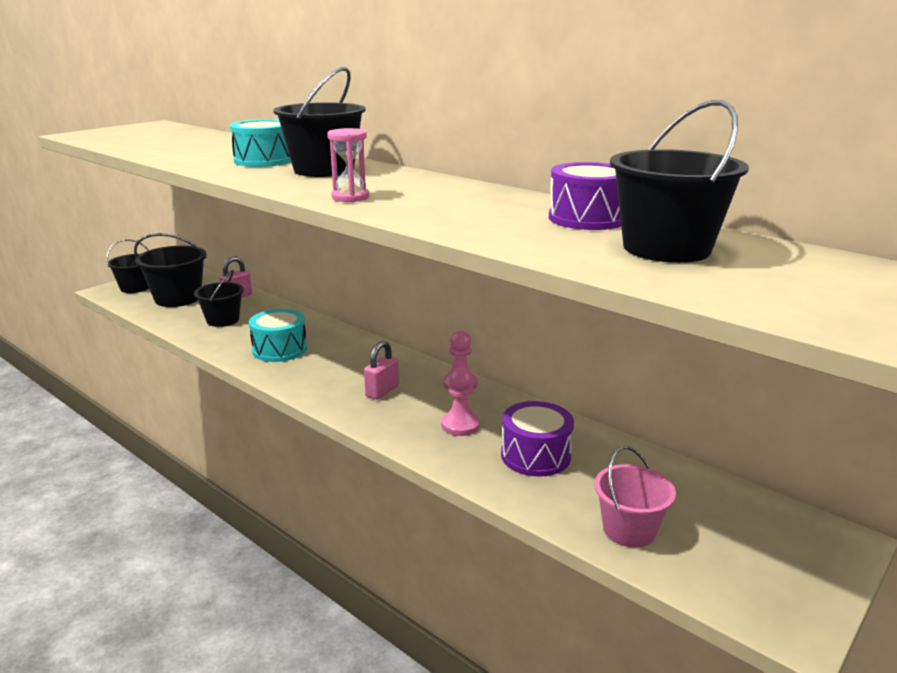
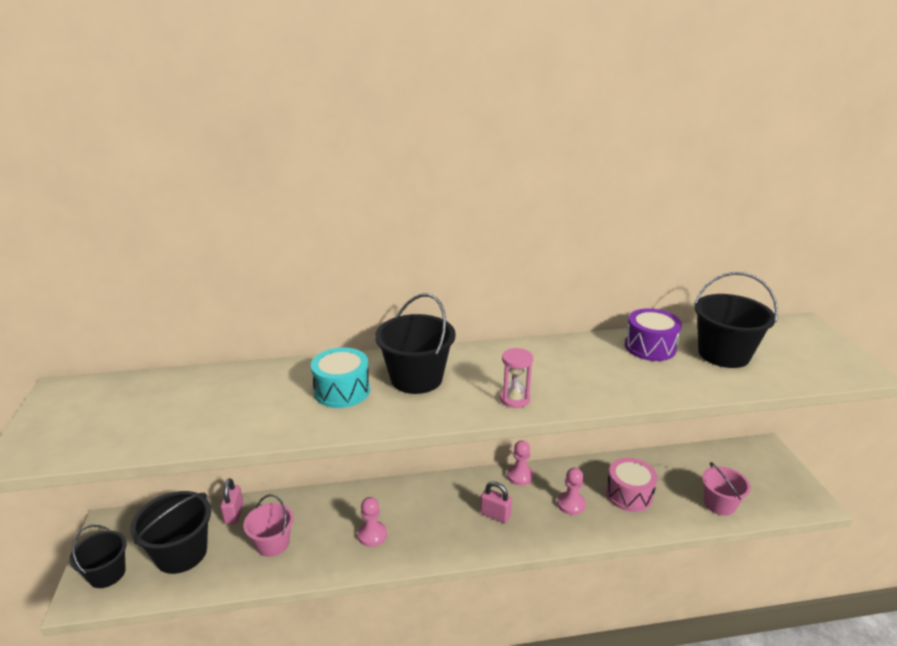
camera: 50 degrees left, 5 degrees up
(223, 320) = (273, 543): black bucket -> pink bucket
(280, 349) = (372, 535): turquoise drum -> pink pawn
(382, 391) = (495, 515): pink padlock -> pink padlock turned 45 degrees counterclockwise
(535, 455) = (629, 494): purple drum -> pink drum

